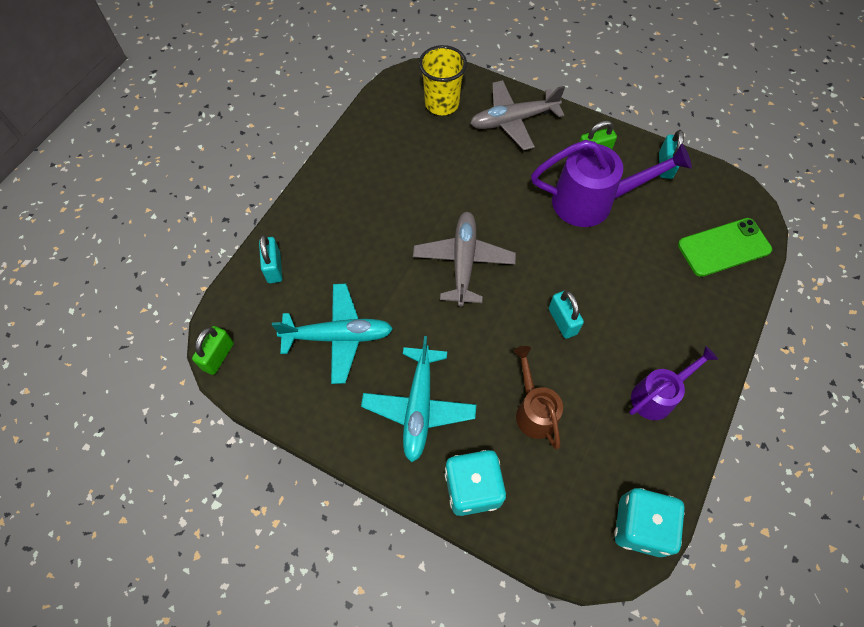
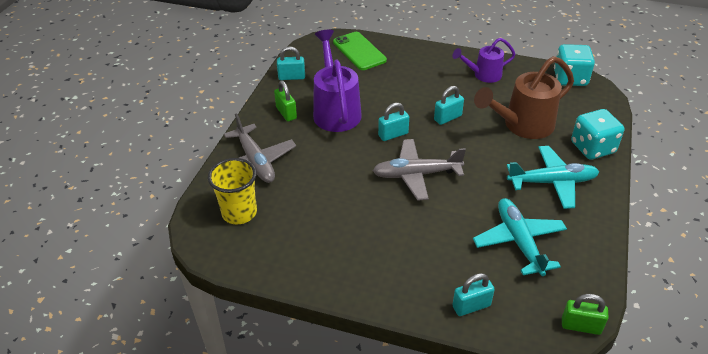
camera: 100 degrees left, 20 degrees down
(534, 411) = (523, 125): brown watering can -> brown watering can, size x1.66
(538, 253) = (393, 134): none -> turquoise padlock
(657, 396) = (483, 75): purple watering can -> purple watering can turned 60 degrees counterclockwise

